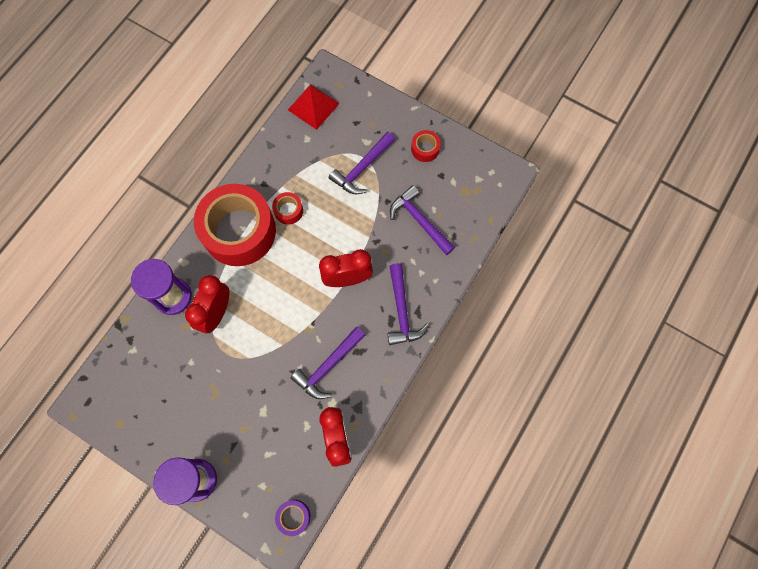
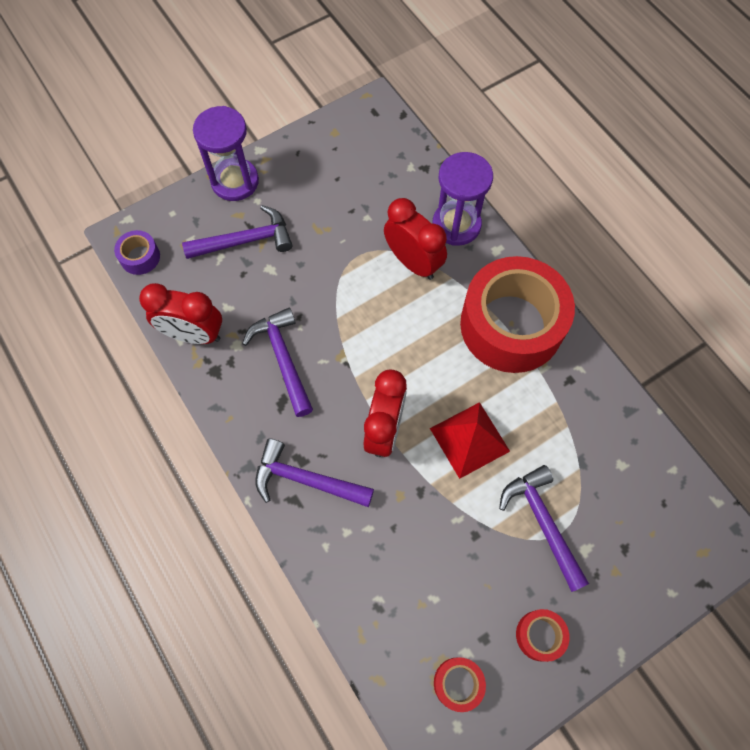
camera: 115 degrees right, 5 degrees down
(288, 211) = (516, 395): red tape -> red tape (458, 683)
(313, 106) = (675, 497): red pyramid -> red pyramid (469, 439)
(419, 221) = (424, 568): purple hammer -> purple hammer (245, 240)

